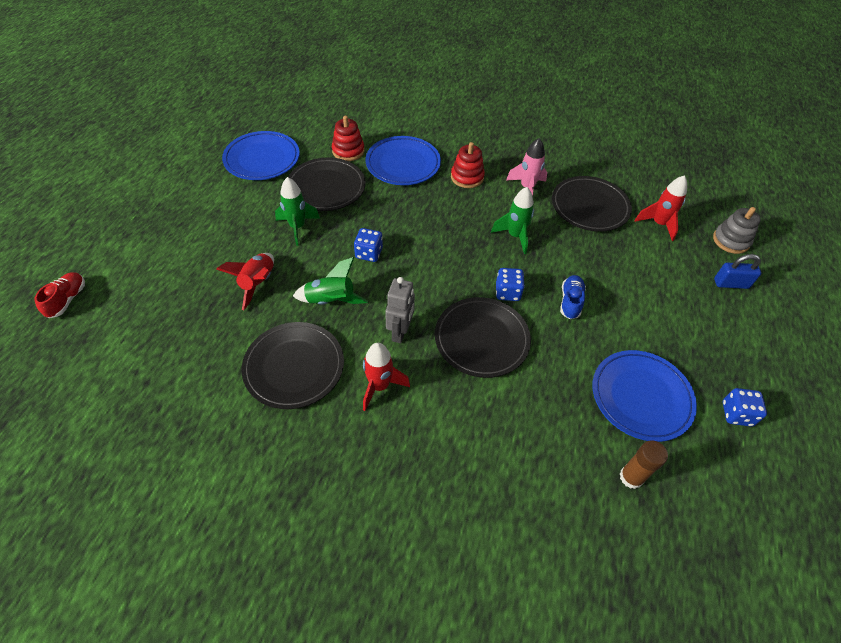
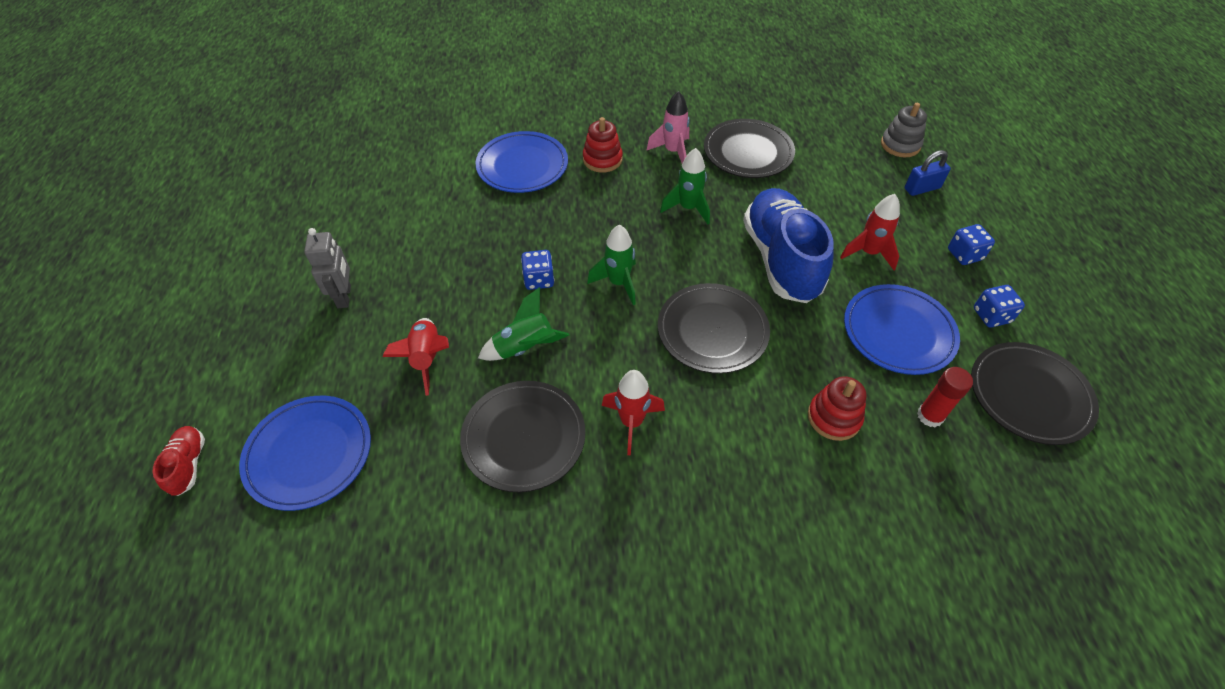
camera: 20 degrees left, 0 degrees up
(262, 159) = (349, 210): blue plate -> blue plate (309, 454)
(297, 227) = (438, 277): green rocket -> green rocket (618, 283)
(326, 187) = (447, 220): black plate -> black plate (1029, 395)
(348, 151) = (450, 170): red stacking toy -> red stacking toy (834, 417)
(400, 332) = (622, 355): grey robot -> grey robot (345, 296)
(507, 292) = (712, 271): blue dice -> blue dice (964, 254)
(570, 302) = (781, 259): blue shoe -> blue shoe, size x2.32
(631, 477) = (930, 416): brown glue stick -> red glue stick
(658, 224) = (824, 149): red rocket -> red rocket (868, 253)

